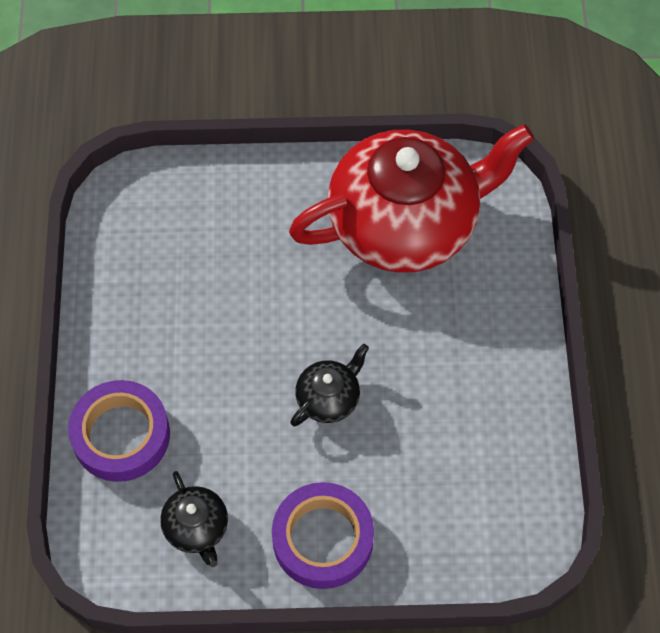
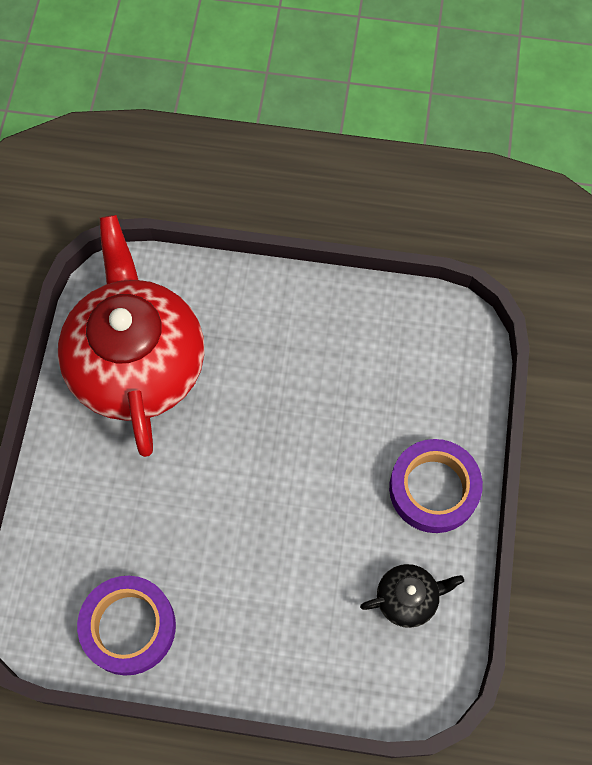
camera: 80 degrees left, 5 degrees up
(121, 435) = (305, 659): purple tape -> purple tape (128, 627)
(329, 398) = (301, 461): black teapot -> none

